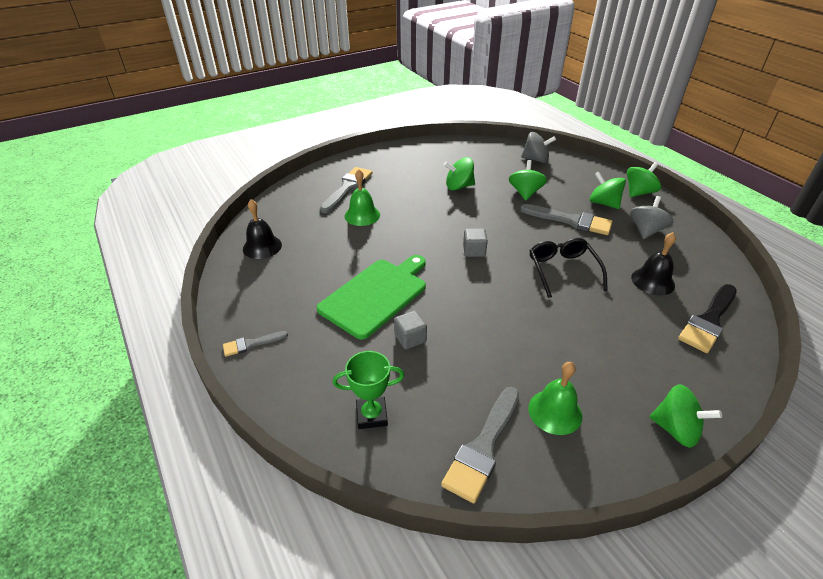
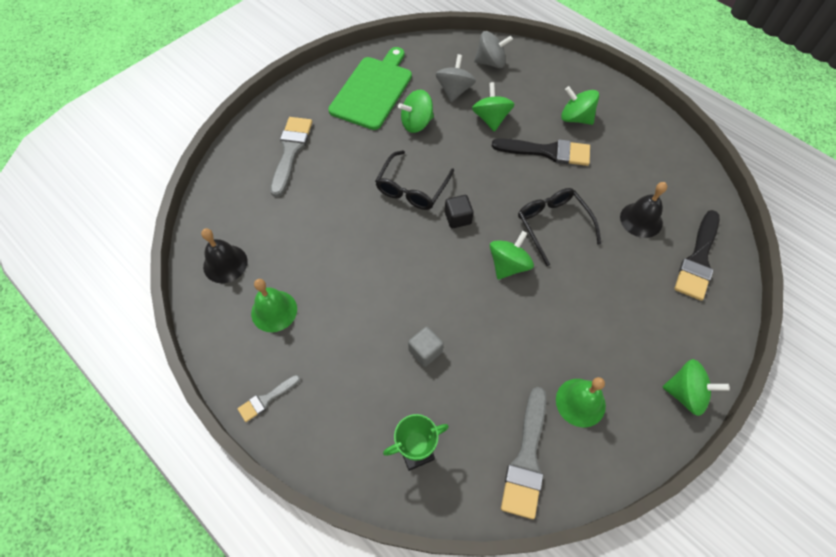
camera: 15 degrees left, 20 degrees up
(362, 215) = (322, 191): green bell -> green bell (274, 311)
(376, 295) = (373, 303): green cutting board -> green cutting board (373, 90)
(440, 225) = (412, 188): none -> black glasses
(474, 251) = (458, 218): grey cube -> black cube
(571, 221) = (547, 152): grey brush -> black brush
(639, 192) = (608, 94): green spinning top -> green spinning top (508, 265)
(646, 231) = (624, 150): grey spinning top -> grey spinning top (454, 90)

